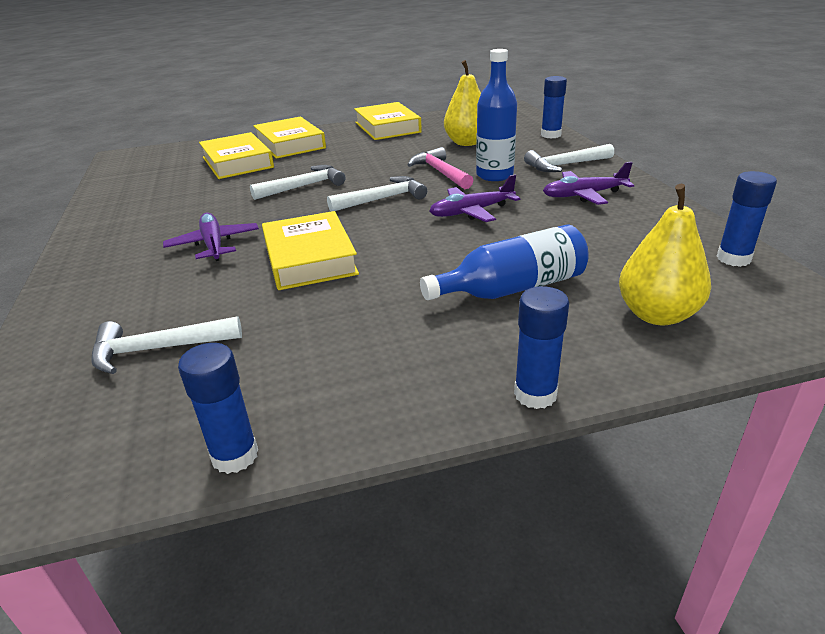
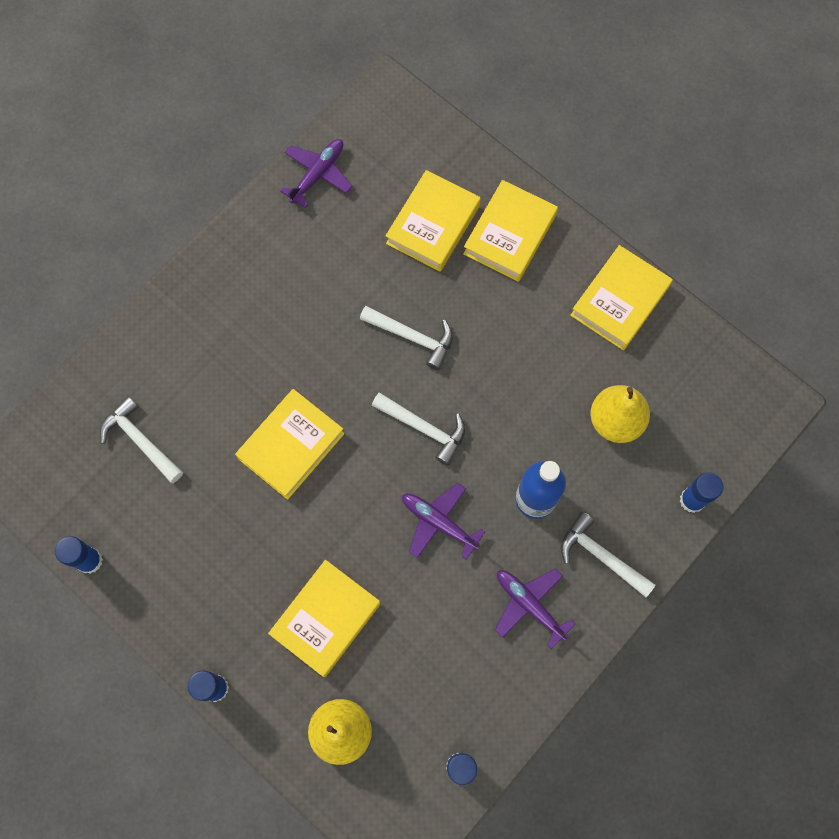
camera: 55 degrees right, 40 degrees up
(213, 244) = (272, 355): purple plane -> purple plane (318, 174)
(440, 172) = (514, 443): pink hammer -> none
(512, 288) = (326, 619): blue bottle -> yellow book

